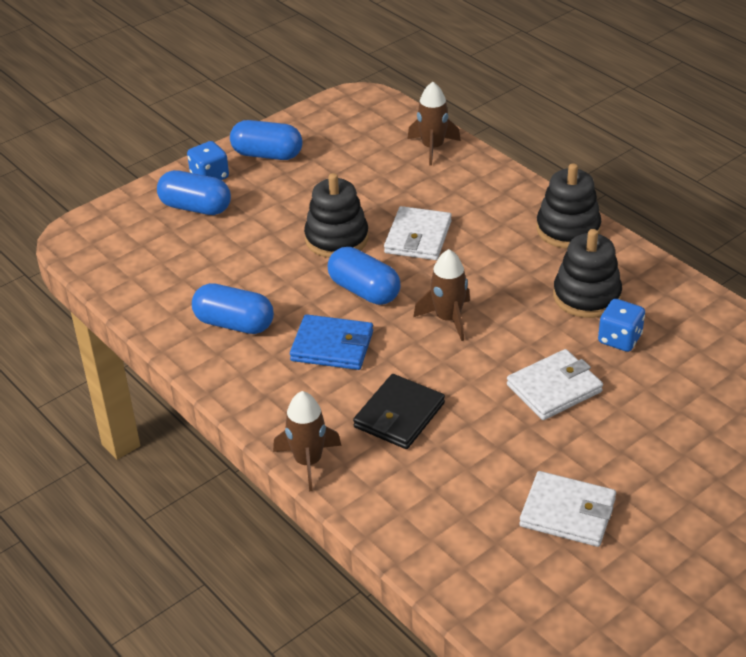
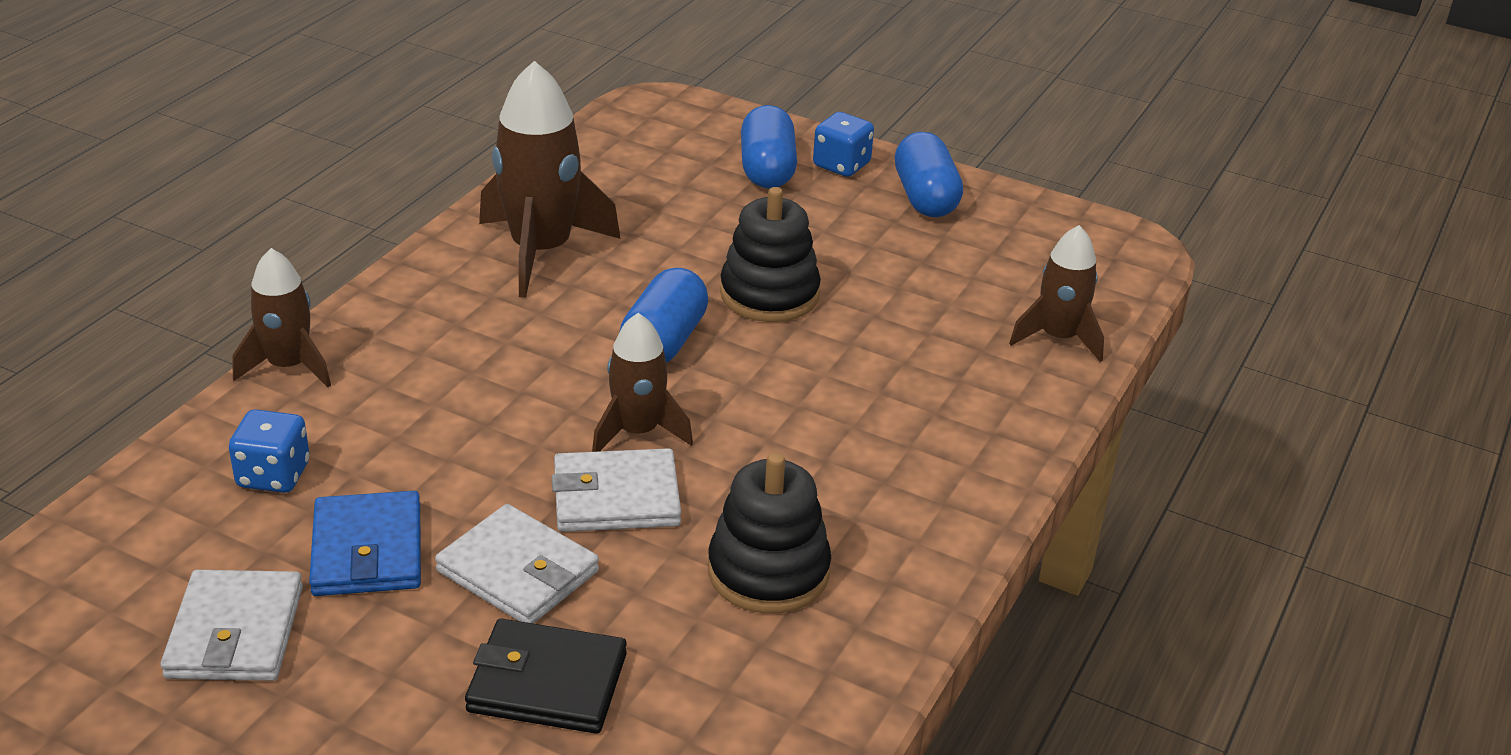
camera: 65 degrees right, 5 degrees down
(234, 324) = (541, 251): blue capsule -> brown rocket
(332, 346) = (529, 338): blue wallet -> blue wallet (367, 550)
(399, 415) = (404, 426): black wallet -> black wallet (547, 682)
(418, 237) = (818, 366): white wallet -> white wallet (616, 497)
(568, 229) = (939, 521): black stacking toy -> none
(619, 339) = (673, 629): blue dice -> blue dice (273, 475)

